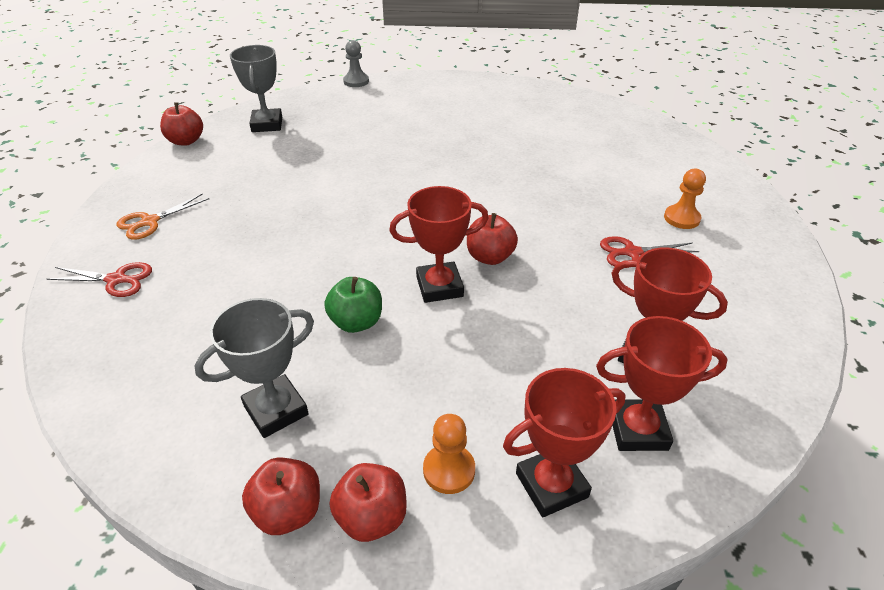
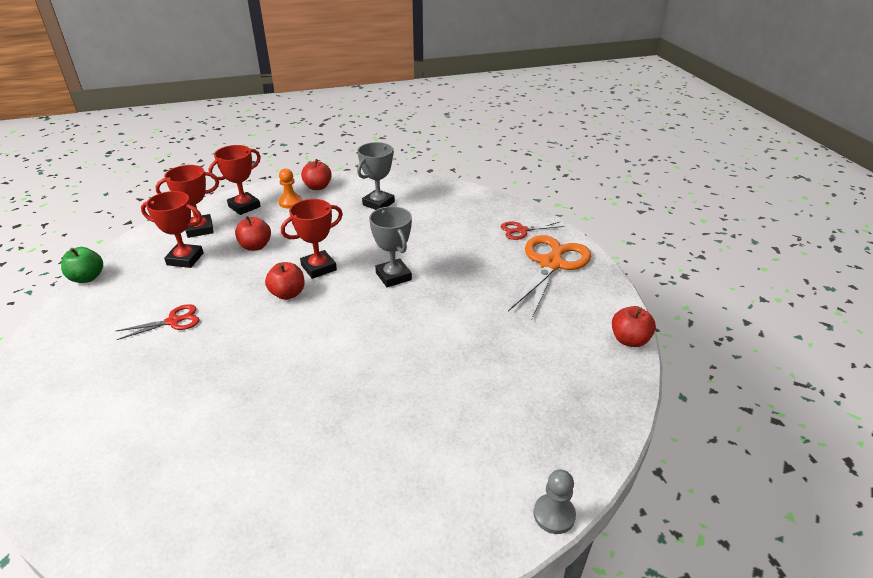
camera: 160 degrees right, 5 degrees down
(149, 222) = (551, 264): orange scissors -> orange scissors, size x1.97
(267, 124) = (580, 385): grey trophy -> grey trophy (393, 276)
(288, 511) = (351, 183): red apple -> red apple (255, 246)
(356, 322) = (361, 240): green apple -> green apple (87, 278)
(681, 218) = (113, 365): orange pawn -> none

